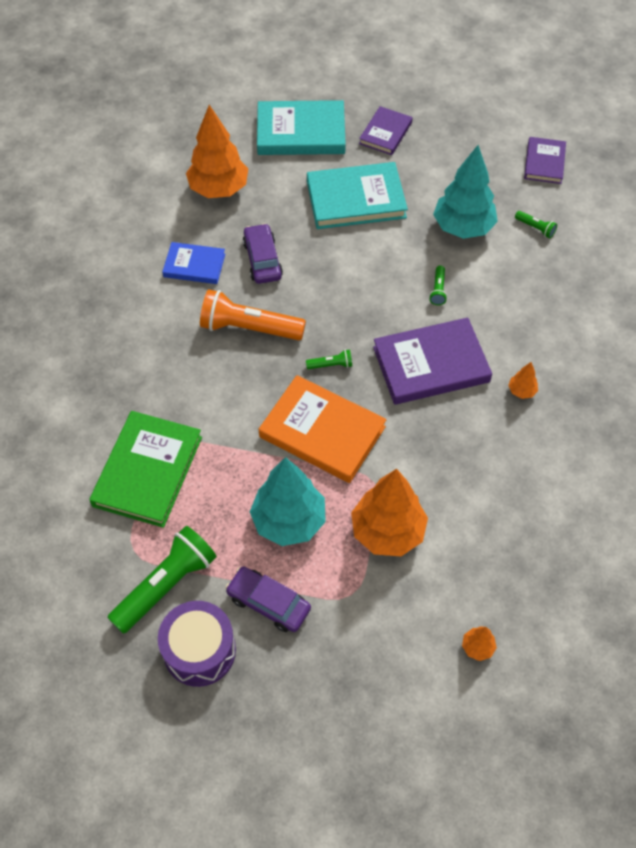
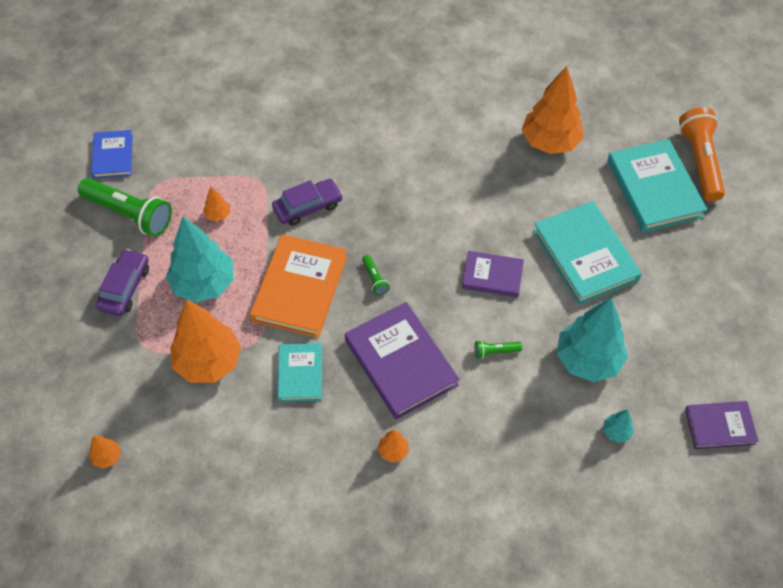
camera: 75 degrees right, 0 degrees up
(147, 471) = (230, 173): green book -> none
(194, 265) = (452, 148): blue book -> blue book (113, 156)
(199, 650) = (77, 251): purple drum -> none
(201, 492) = (218, 215): none -> orange tree
(249, 328) = (396, 206): orange flashlight -> orange flashlight (700, 161)
(262, 260) = (478, 197): purple car -> purple car (308, 207)
(385, 133) = (689, 262): purple book -> purple book (492, 276)
(422, 451) = (300, 374): none -> turquoise book
(535, 228) = (616, 432): green flashlight -> turquoise tree

